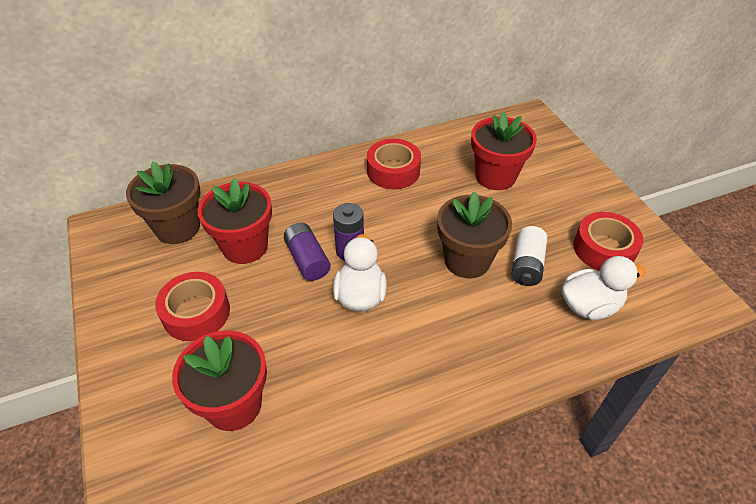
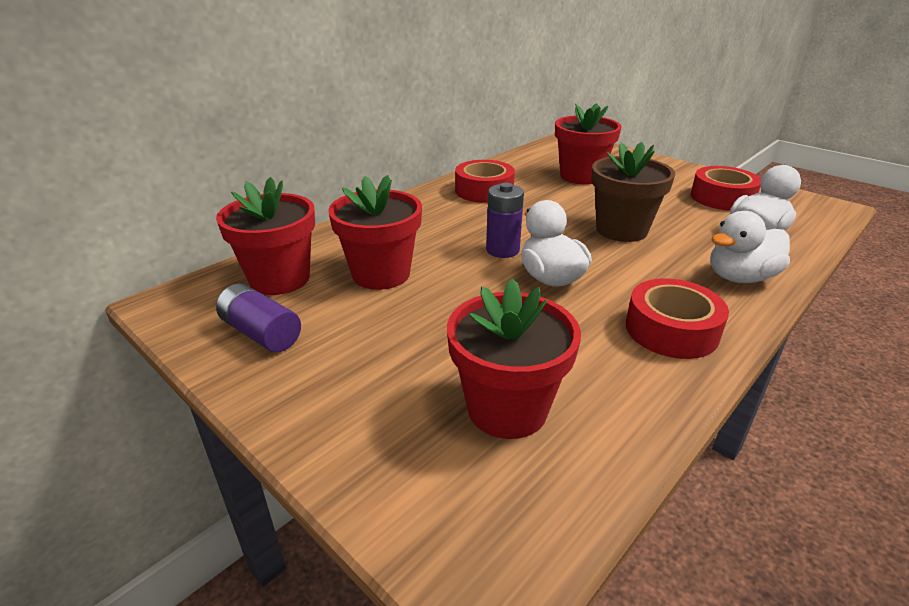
camera: 25 degrees left, 15 degrees down
(178, 228) = (280, 279): brown flower pot -> red flower pot
(196, 313) = (374, 342): red tape -> red tape (671, 330)
(307, 260) = (464, 267): purple battery -> purple battery (261, 333)
(514, 353) = (740, 277): none -> white duck
(526, 265) = (675, 221): white battery -> none

